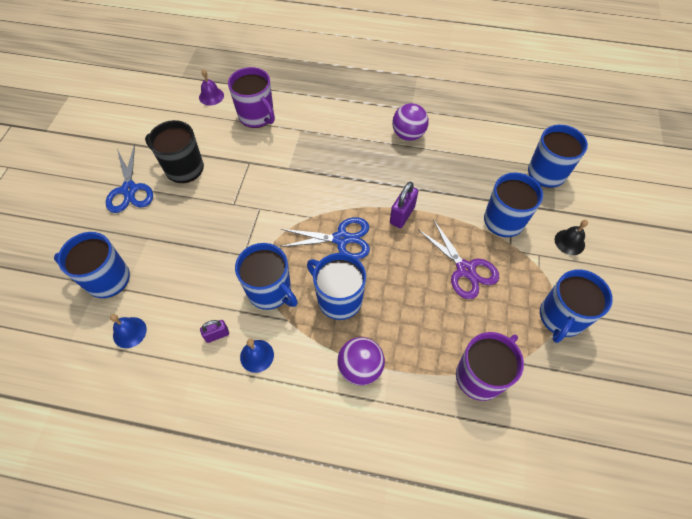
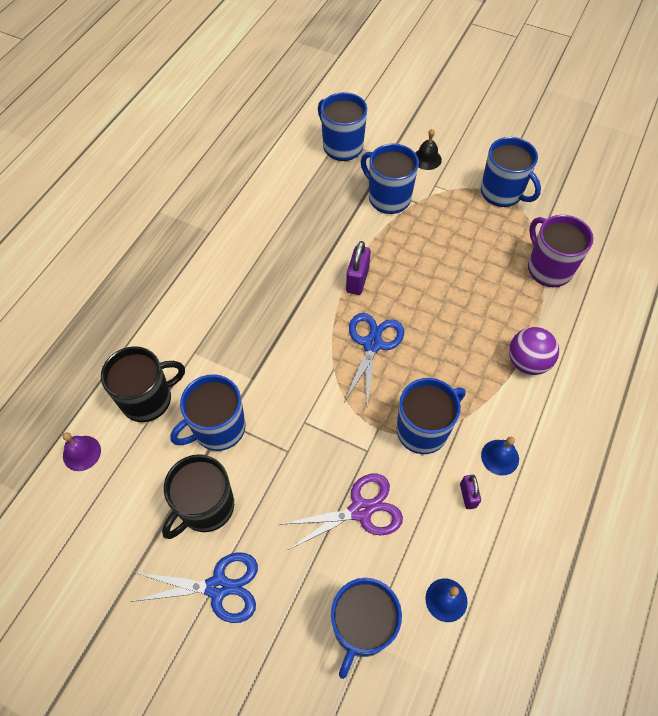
camera: 75 degrees left, 0 degrees up
(257, 116) = (148, 399): purple mug -> black mug
(338, 299) = (447, 364): blue mug -> blue mug (218, 428)
(402, 215) = (357, 280): purple padlock -> purple padlock turned 60 degrees clockwise
(408, 134) = (247, 244): purple ball -> none
(465, 270) = (438, 246): purple scissors -> purple scissors (361, 510)

